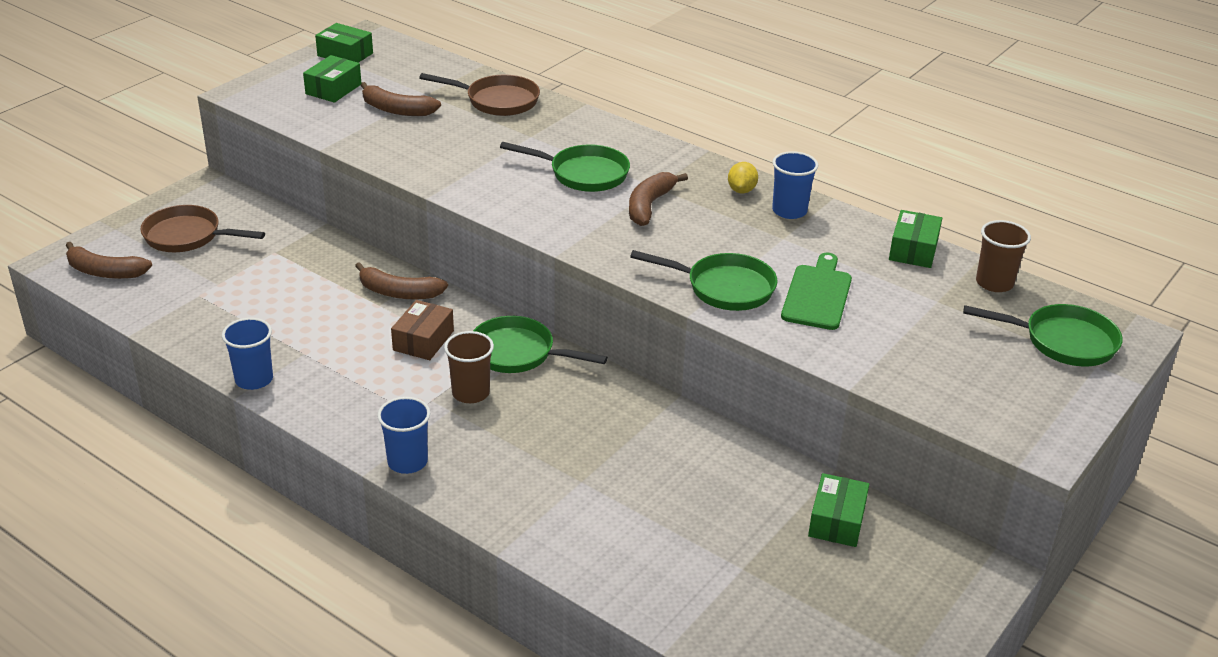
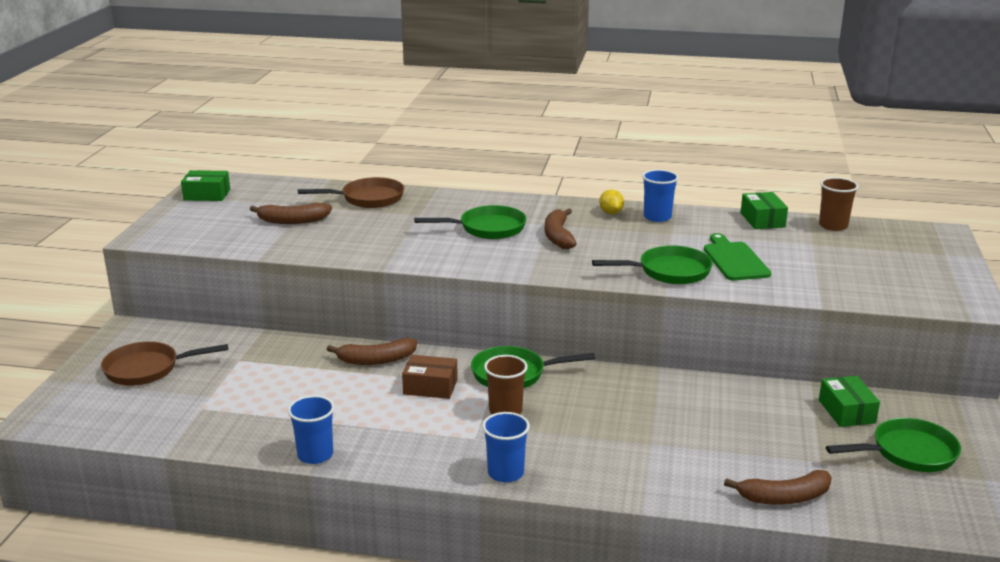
camera: 25 degrees left, 10 degrees down
(105, 272) = (92, 415): brown banana -> brown banana (784, 497)
(333, 89) = (223, 219): green box -> none
(423, 340) = (430, 387): brown box -> brown box turned 75 degrees counterclockwise
(1063, 342) = (911, 247): green pan -> green pan (908, 453)

